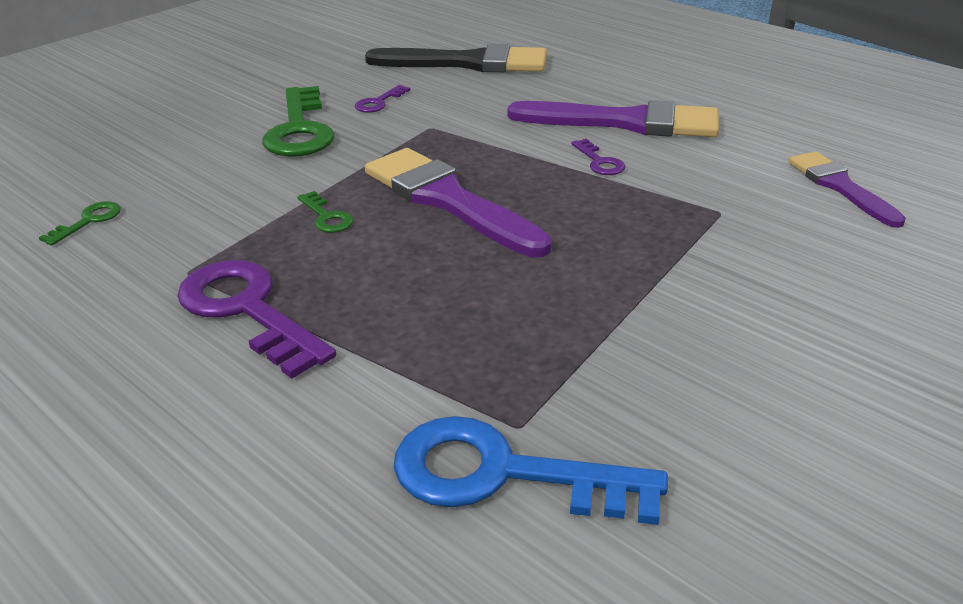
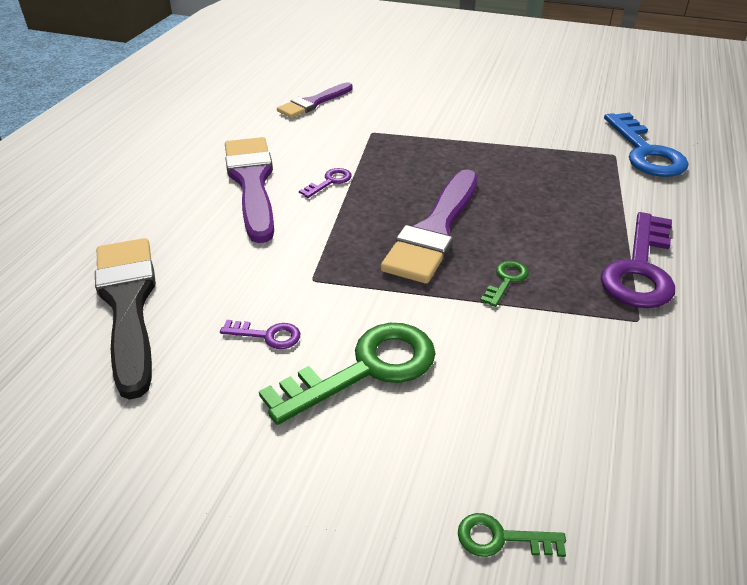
camera: 115 degrees left, 5 degrees up
(88, 221) = (647, 433): green key -> green key (501, 538)

